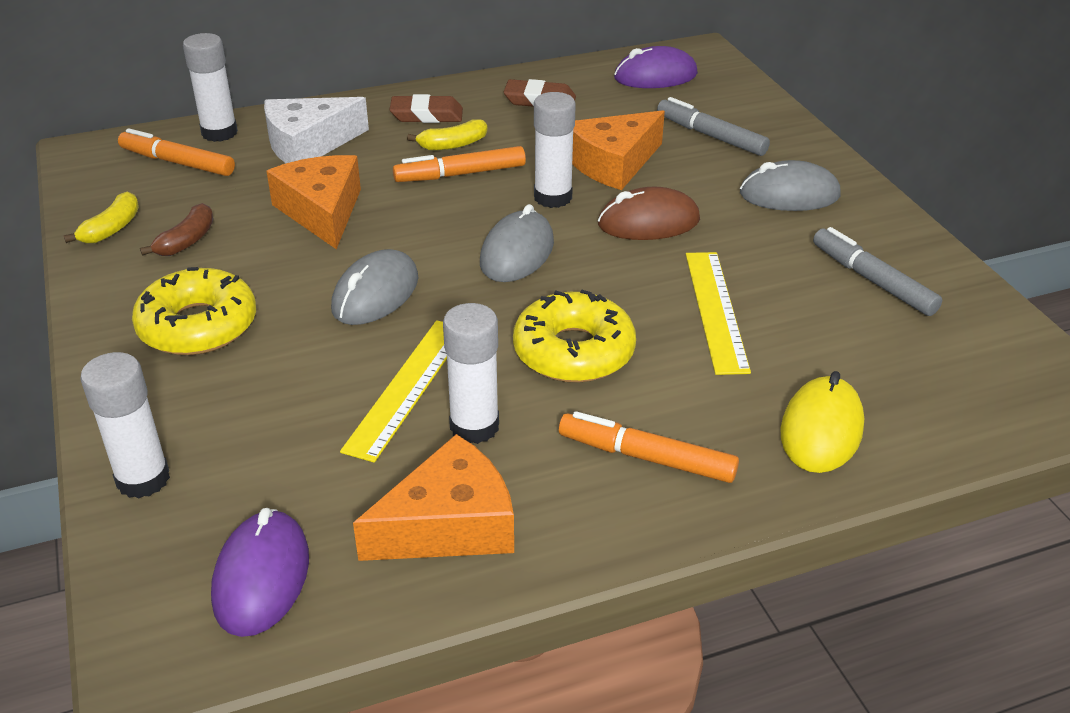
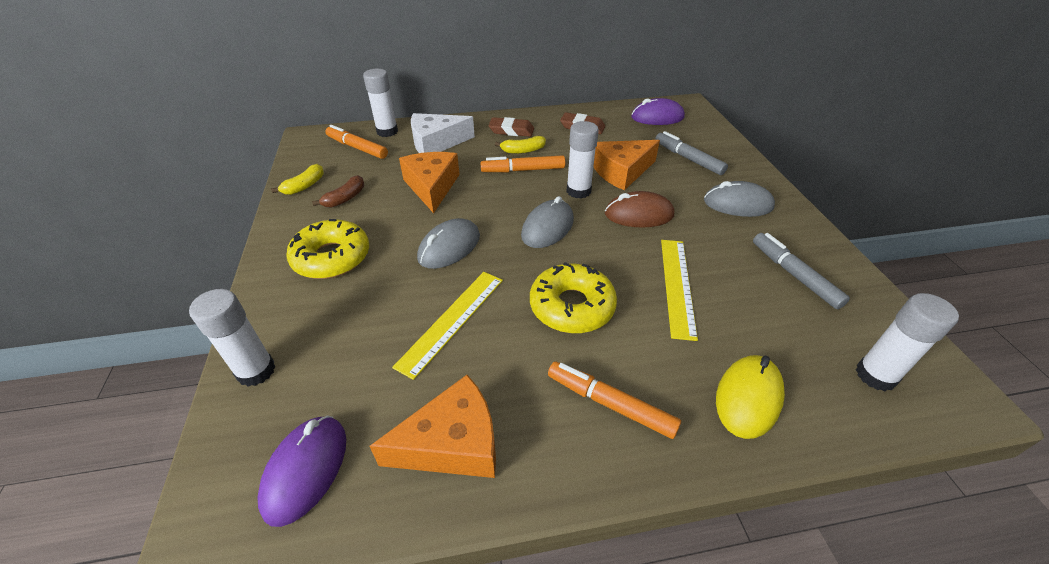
camera: 10 degrees right, 5 degrees up
(474, 426) = (490, 359): white glue stick -> white glue stick (875, 375)

